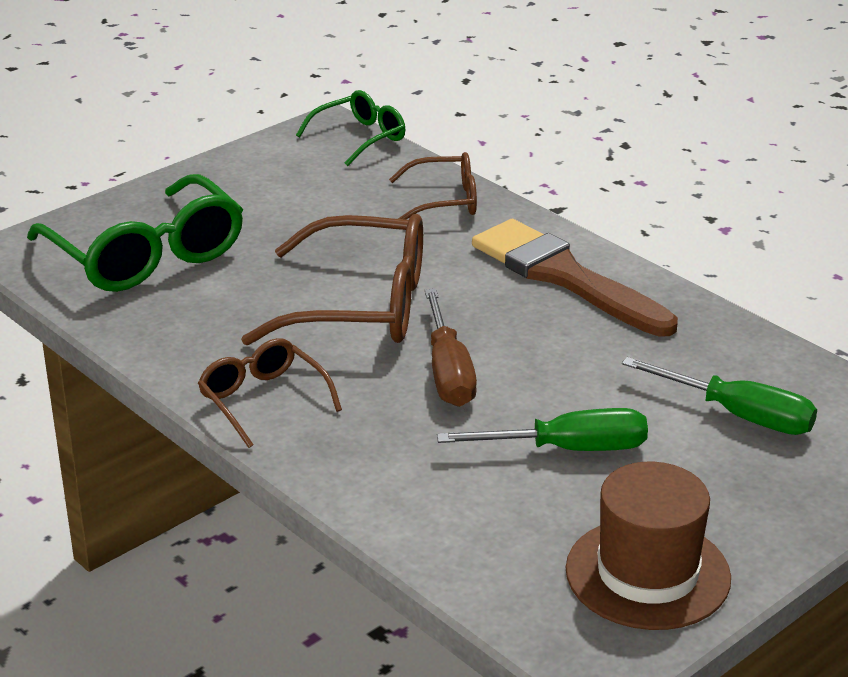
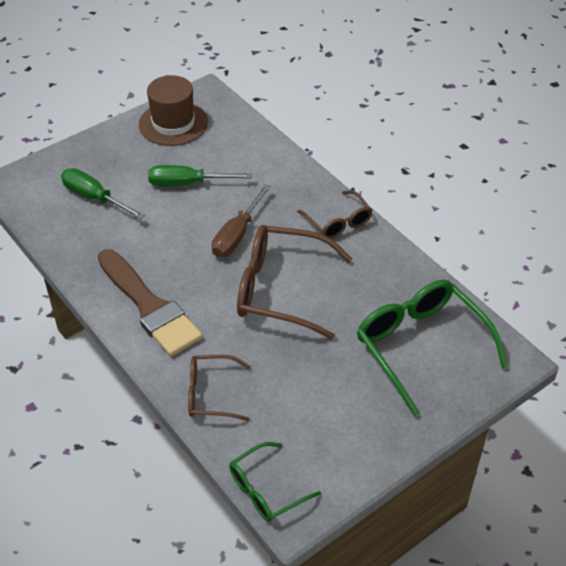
camera: 175 degrees left, 15 degrees up
(448, 372) = (237, 235): brown screwdriver -> brown screwdriver turned 150 degrees counterclockwise

